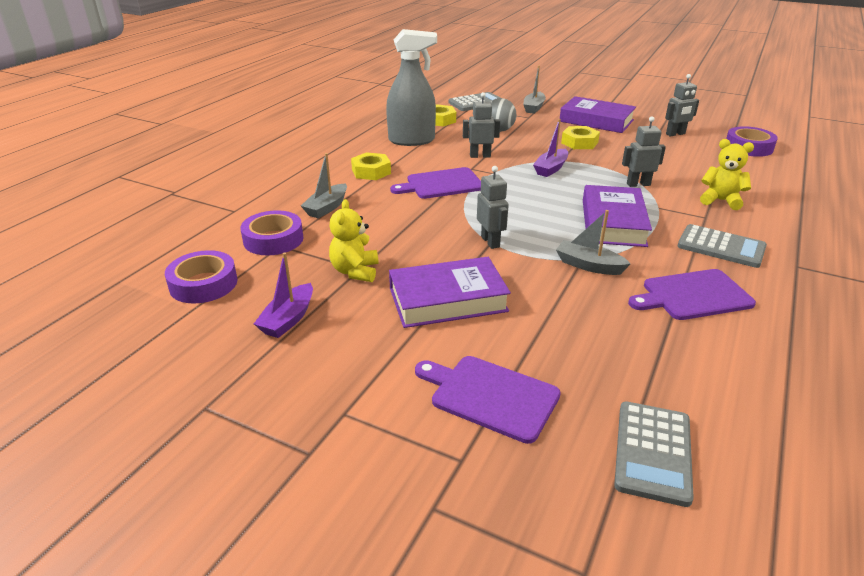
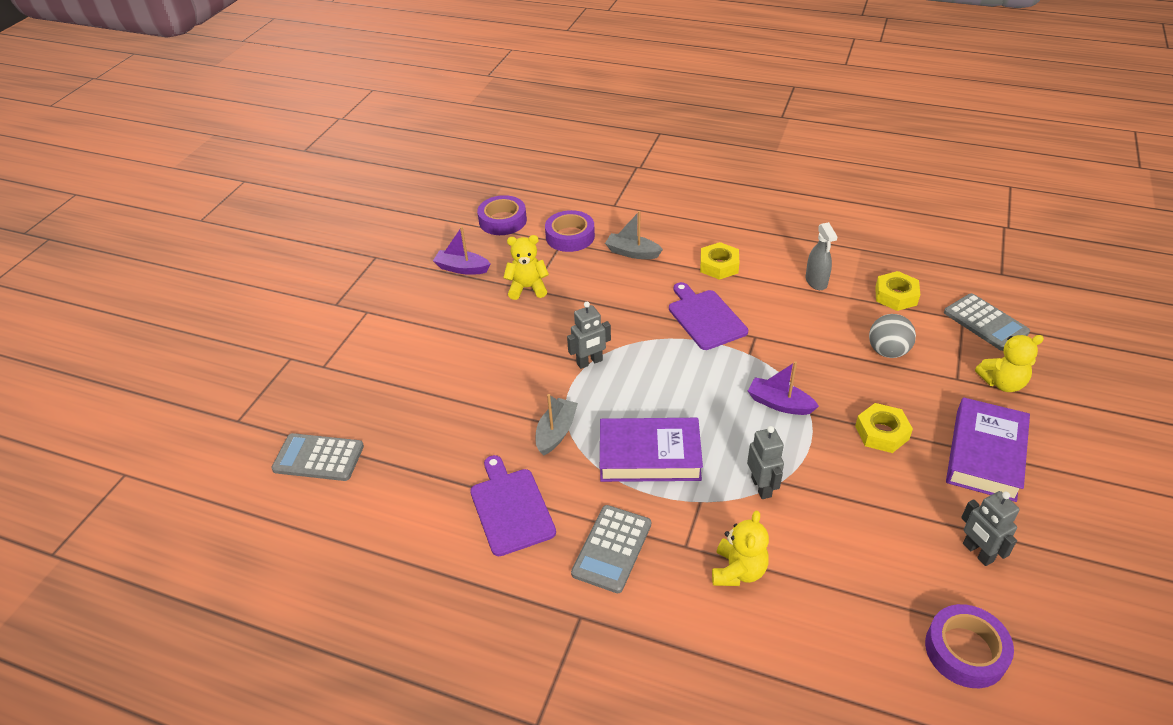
camera: 85 degrees right, 10 degrees up
(412, 140) = (816, 282): grey spray bottle -> grey spray bottle, size x0.55
(447, 300) = (491, 343): purple book -> none
(480, 156) = (794, 340): grey robot -> none
(490, 396) = (378, 375): purple cutting board -> none
(533, 108) = (1002, 383): grey boat -> yellow teddy bear

